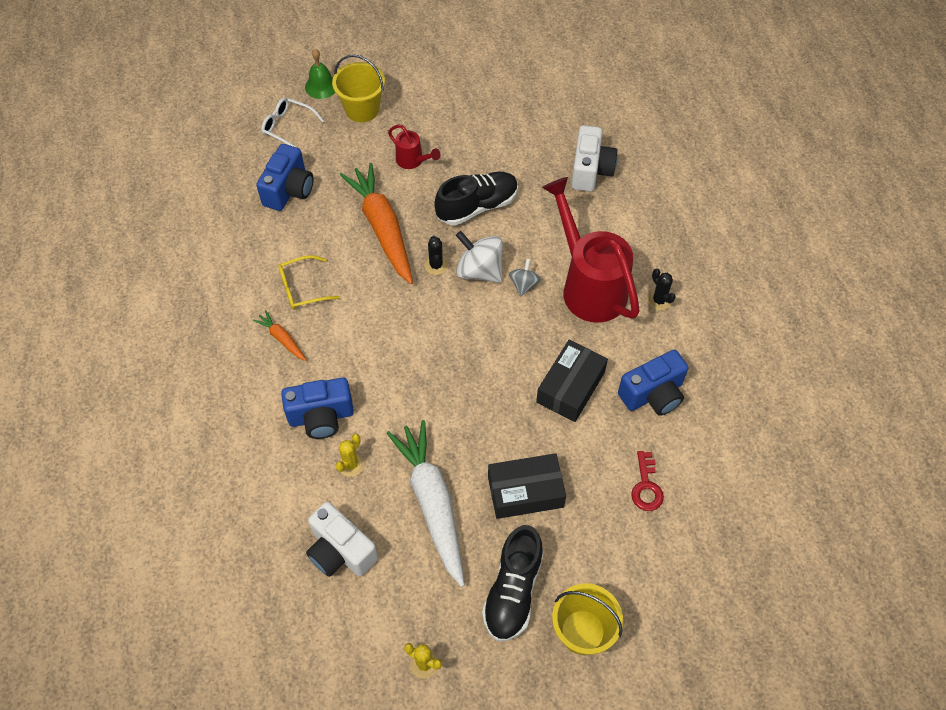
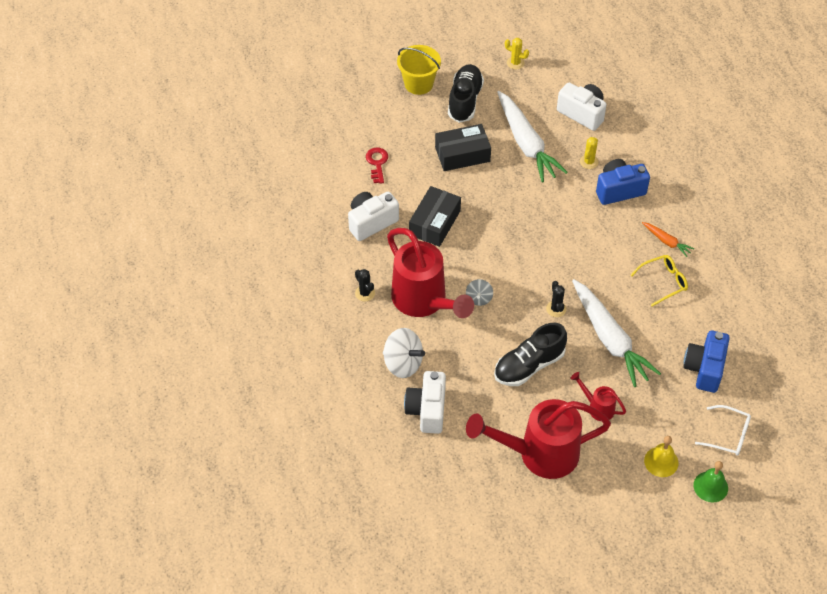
camera: 175 degrees right, 5 degrees down
(362, 109) = (661, 461): yellow bucket -> yellow bell
(382, 228) = (610, 339): orange carrot -> white carrot
(479, 270) = (518, 307): white spinning top -> white spinning top (403, 363)
(480, 124) = (539, 454): none -> red watering can
(653, 394) = (371, 222): blue camera -> white camera

